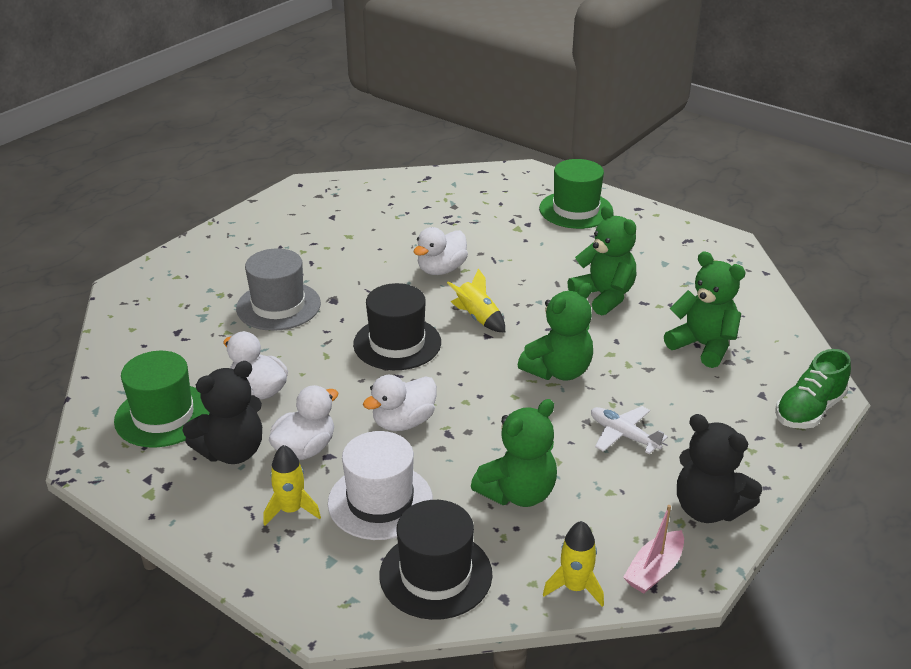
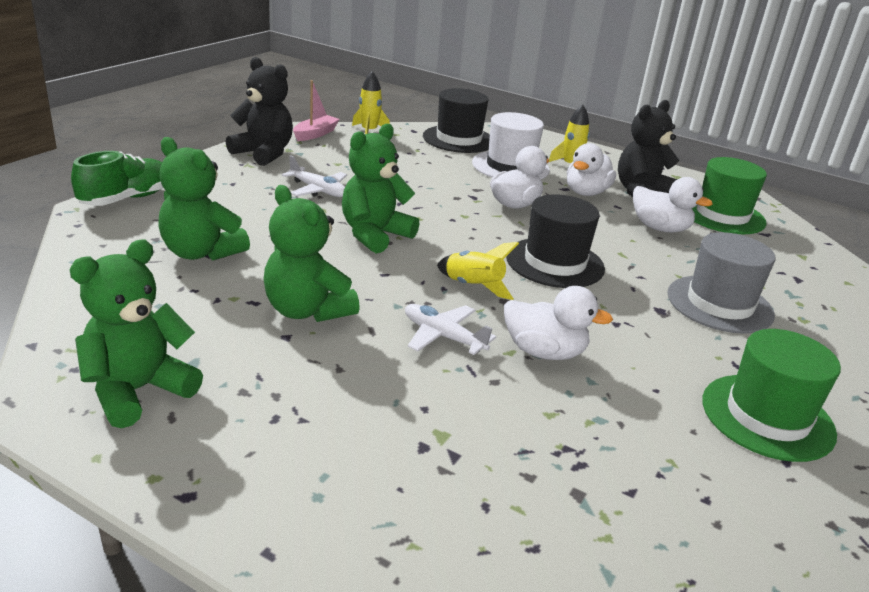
camera: 170 degrees right, 5 degrees down
(441, 269) = (544, 352): white duck -> white duck turned 75 degrees clockwise
(508, 279) = (443, 336): none -> white plane
(518, 493) = (409, 166): green teddy bear -> green teddy bear (138, 391)
(576, 210) = (325, 488): green hat -> green hat (767, 417)

